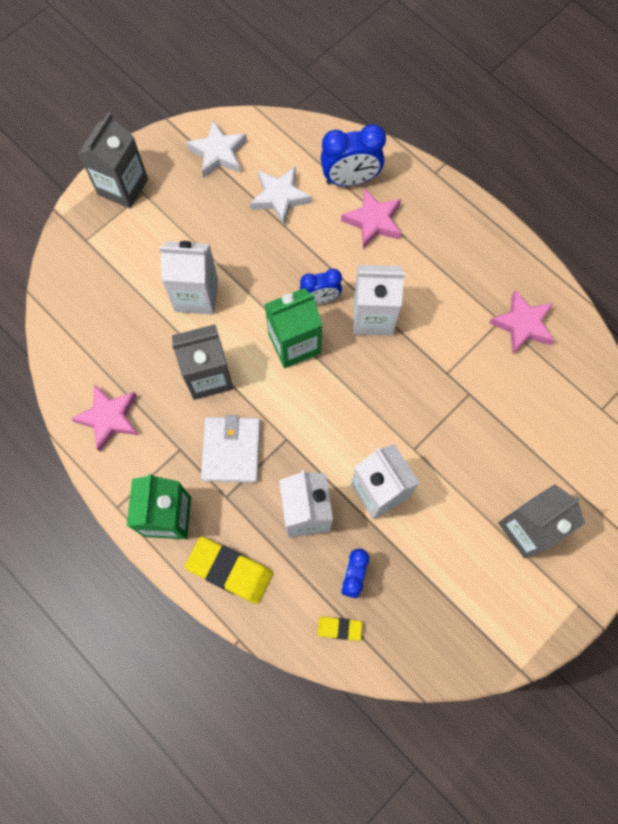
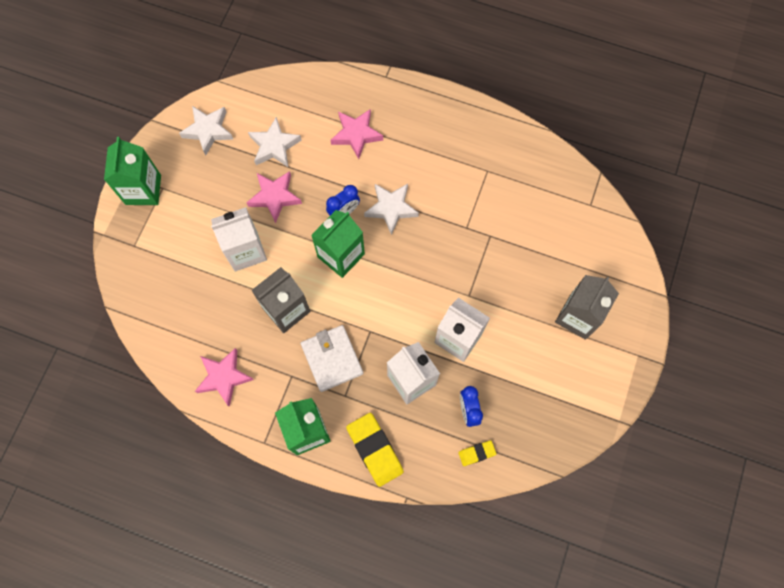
camera: 25 degrees left, 0 degrees up
(123, 187) = (143, 190): grey carton -> green carton
(229, 570) = (374, 450): yellow eraser -> yellow eraser turned 60 degrees clockwise
(350, 179) = (323, 109): blue clock -> none
(373, 317) = (391, 208): white carton -> white star
(522, 325) = (505, 167): pink star -> pink star (274, 197)

